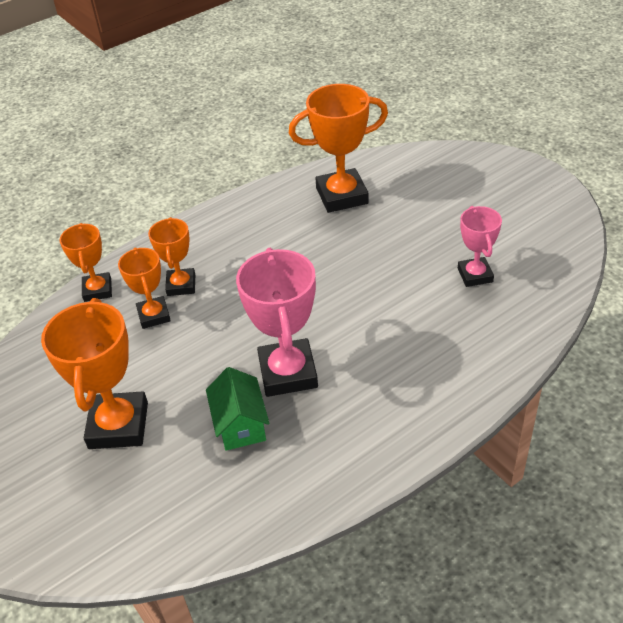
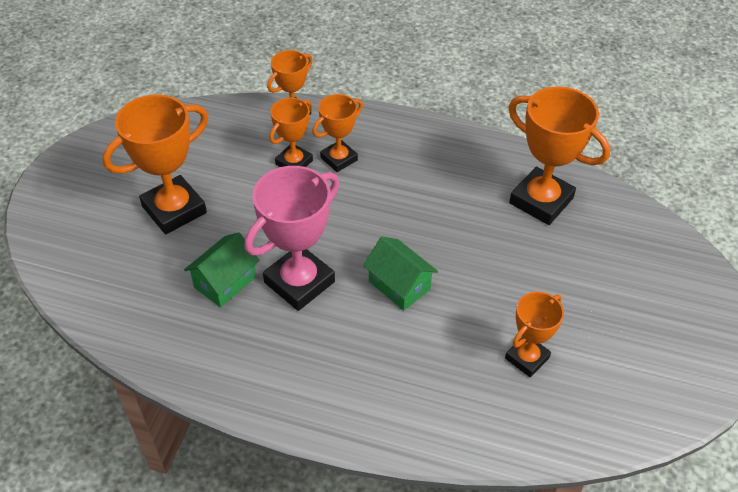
camera: 50 degrees right, 5 degrees up
(348, 312) = (399, 285): none -> green house
(475, 275) = (527, 358): pink trophy -> orange trophy

